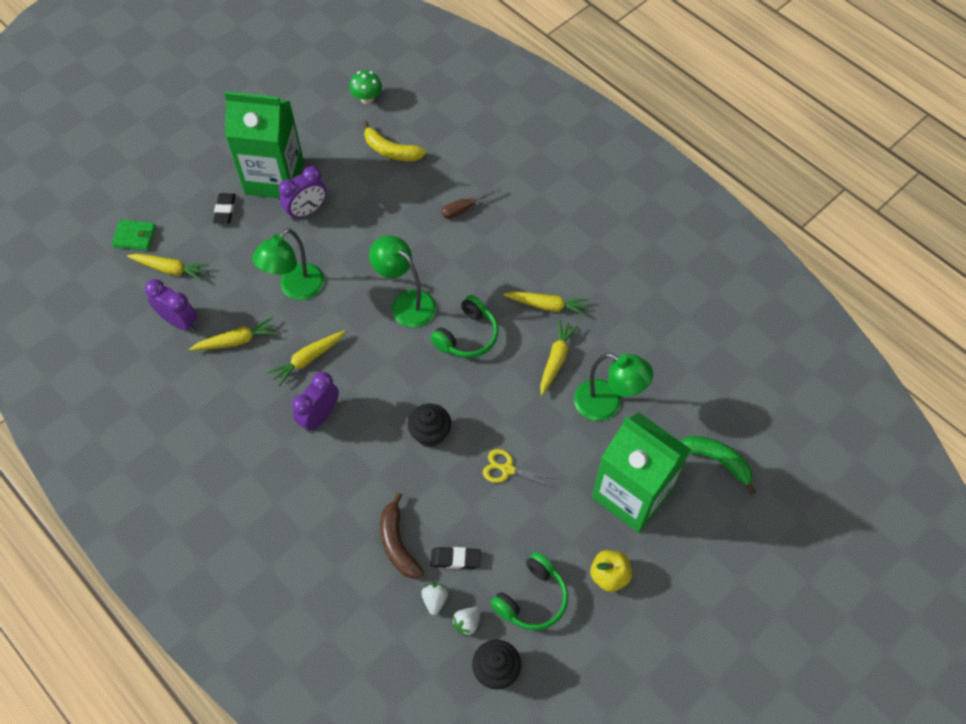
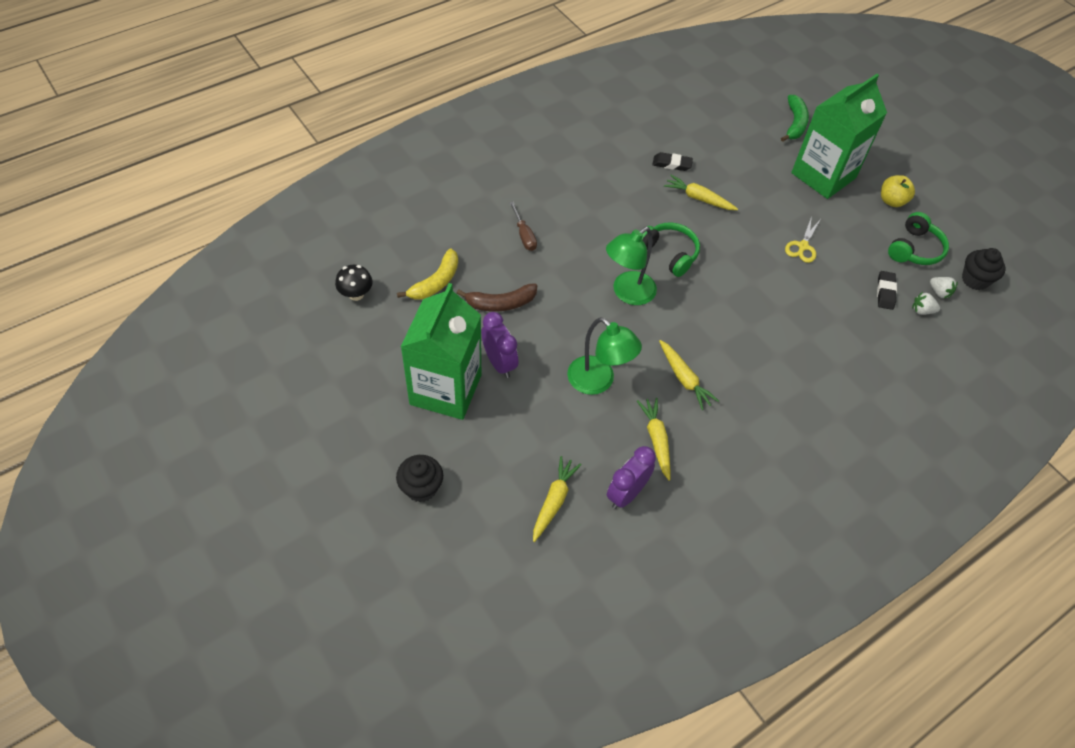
camera: 85 degrees left, 5 degrees down
(135, 237) = (500, 538): green wallet -> none
(225, 210) = (481, 441): black eraser -> black eraser (672, 164)
(320, 416) = (748, 375): purple clock -> none
(367, 98) = (356, 294): green mushroom -> black mushroom
(398, 543) = (873, 329): brown banana -> brown banana (501, 303)
(430, 434) = (768, 293): black cupcake -> black cupcake (421, 488)
(532, 598) = (914, 249): green headphones -> green headphones turned 75 degrees clockwise
(547, 305) = (643, 195): yellow carrot -> none
(607, 404) = (743, 175): green lamp -> none
(717, 461) = (794, 123): green banana -> green banana turned 150 degrees clockwise

